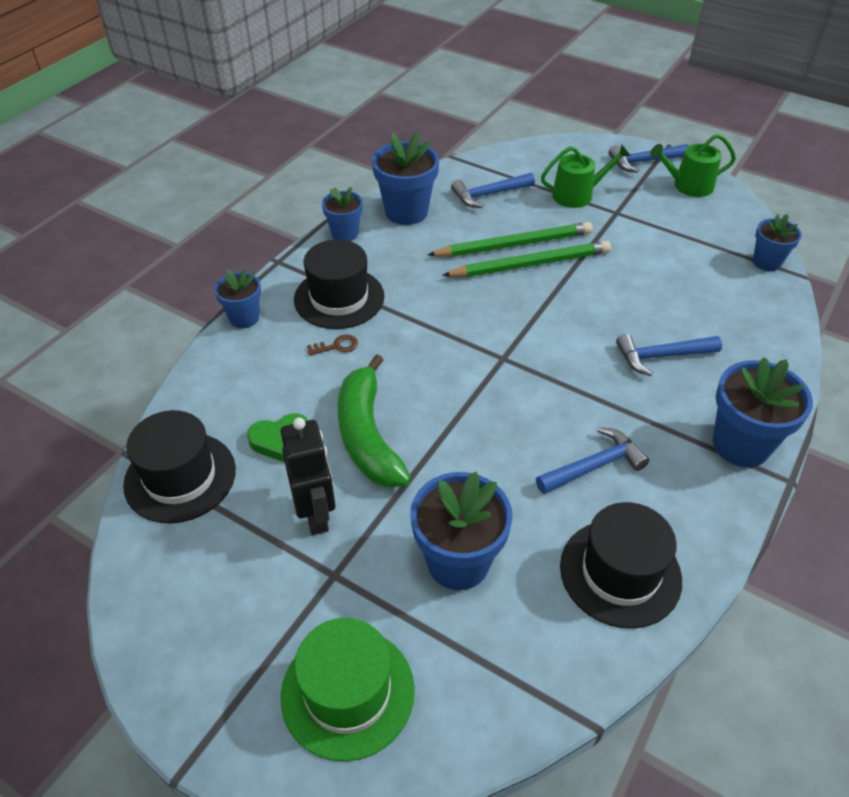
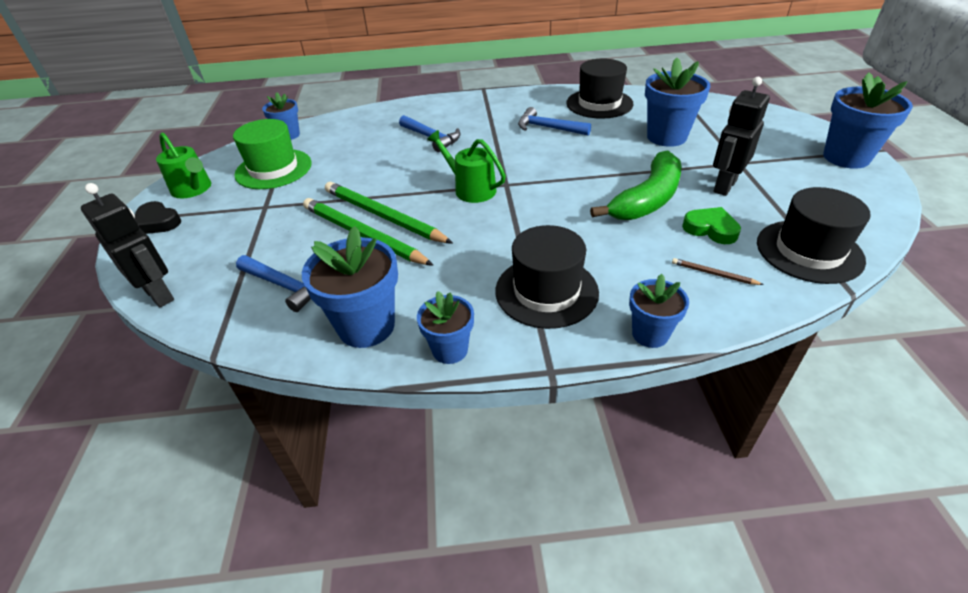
camera: 125 degrees left, 5 degrees down
(241, 393) = (713, 274): none -> brown pencil
(337, 346) = (599, 257): brown key -> none
(347, 692) = (771, 133): green hat -> green hat (273, 169)
(538, 149) = (160, 294): none -> black robot
(577, 195) = (248, 235): green watering can -> green watering can (471, 189)
(644, 161) = (157, 222): blue hammer -> black heart
(741, 445) = (475, 102): blue flower pot -> blue flower pot (846, 157)

